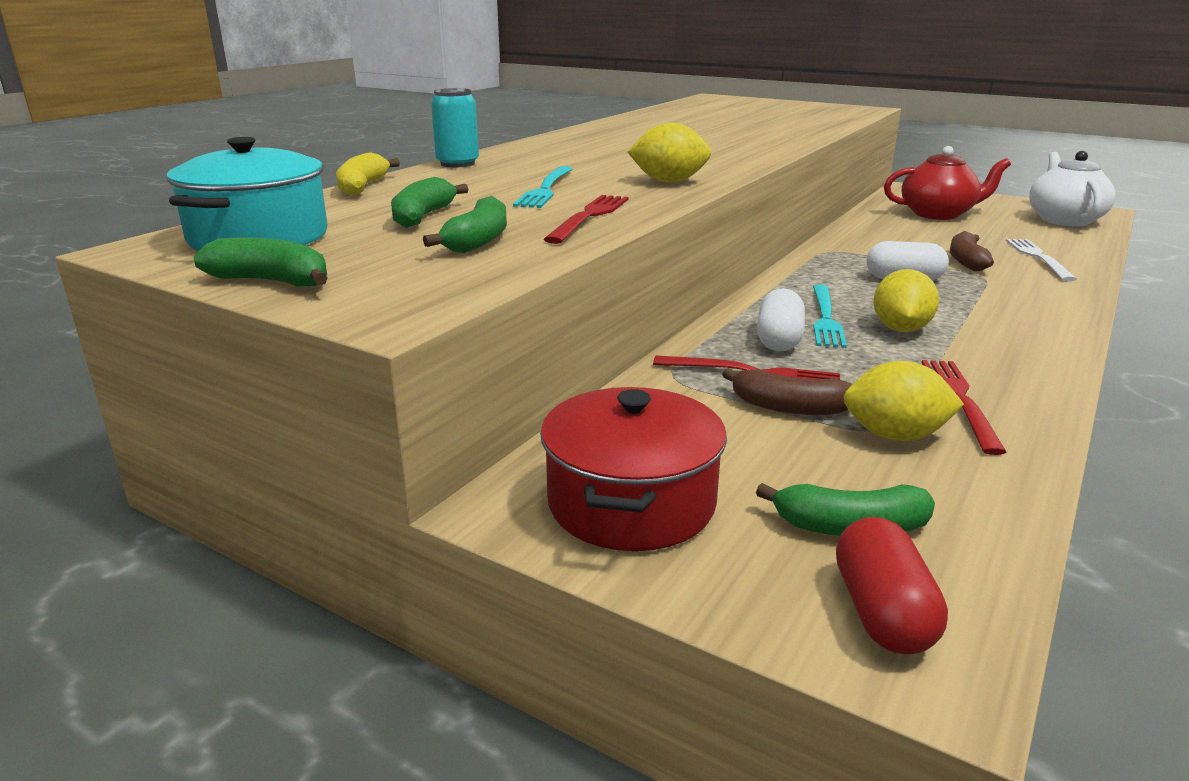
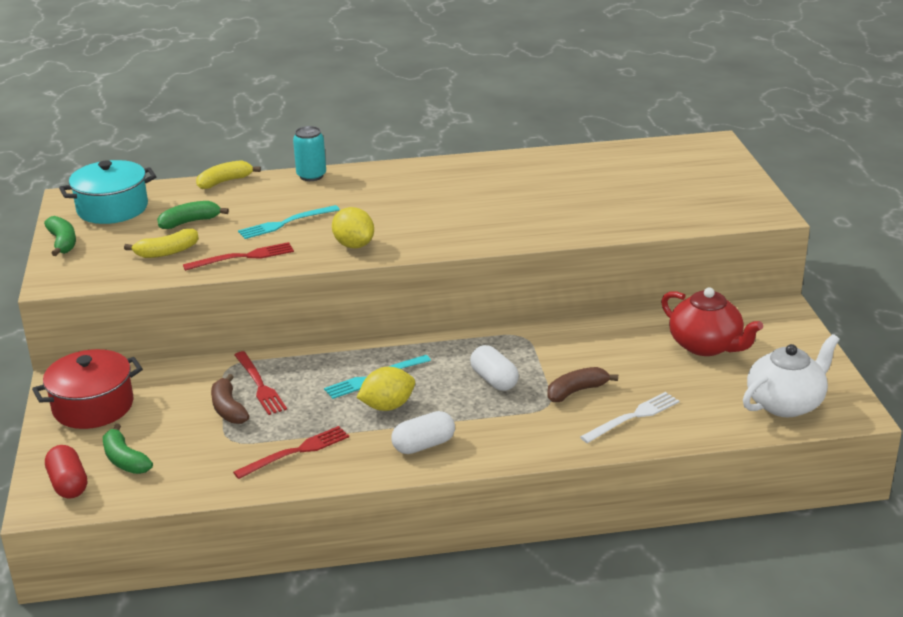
camera: 50 degrees right, 5 degrees up
(478, 241) = (167, 252): green banana -> yellow banana
(779, 340) = (318, 376): white capsule -> white capsule (423, 445)
(882, 612) = (68, 484): red capsule -> red capsule turned 75 degrees counterclockwise
(895, 436) = (228, 446): yellow lemon -> none

